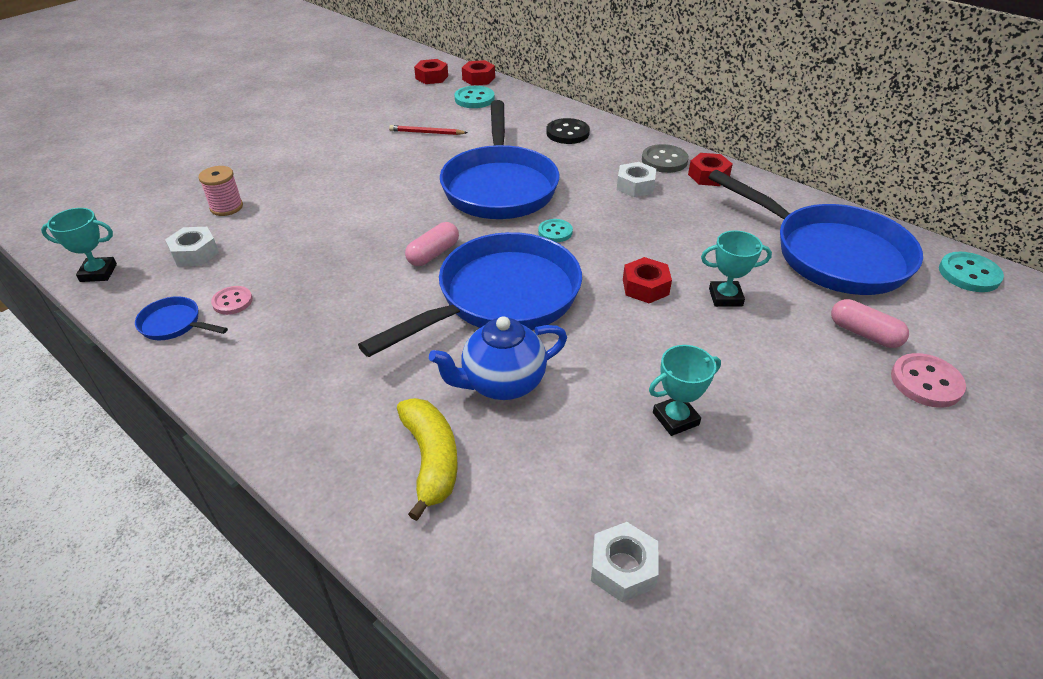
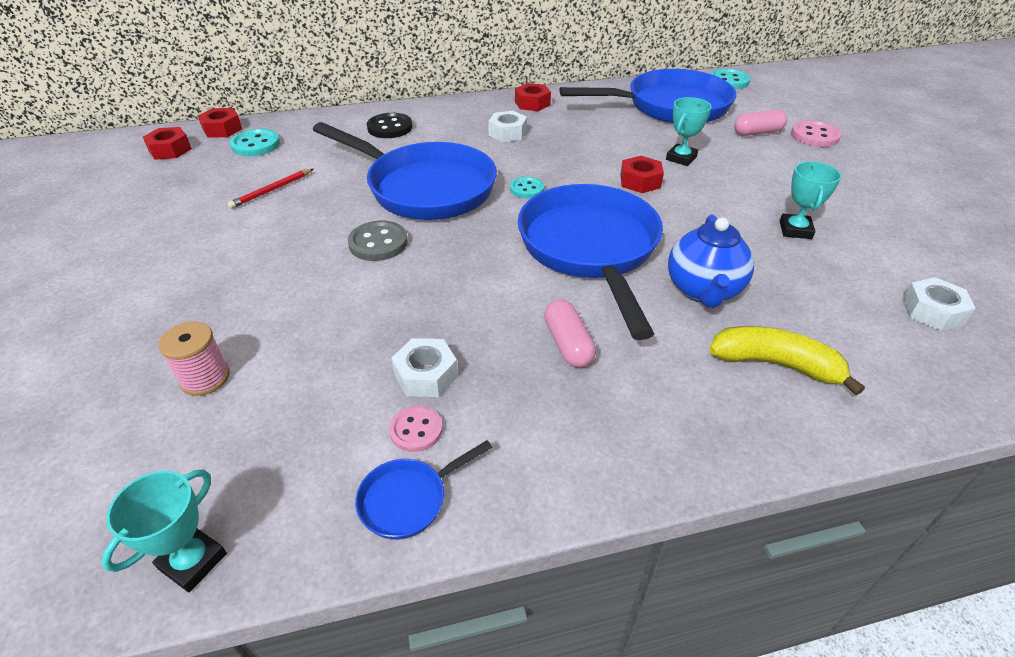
camera: 55 degrees left, 0 degrees up
(195, 253) = (272, 437): white nut -> white nut (426, 375)
(433, 254) = (486, 260): pink capsule -> pink capsule (568, 344)
(664, 160) = (490, 109): grey button -> grey button (378, 243)

